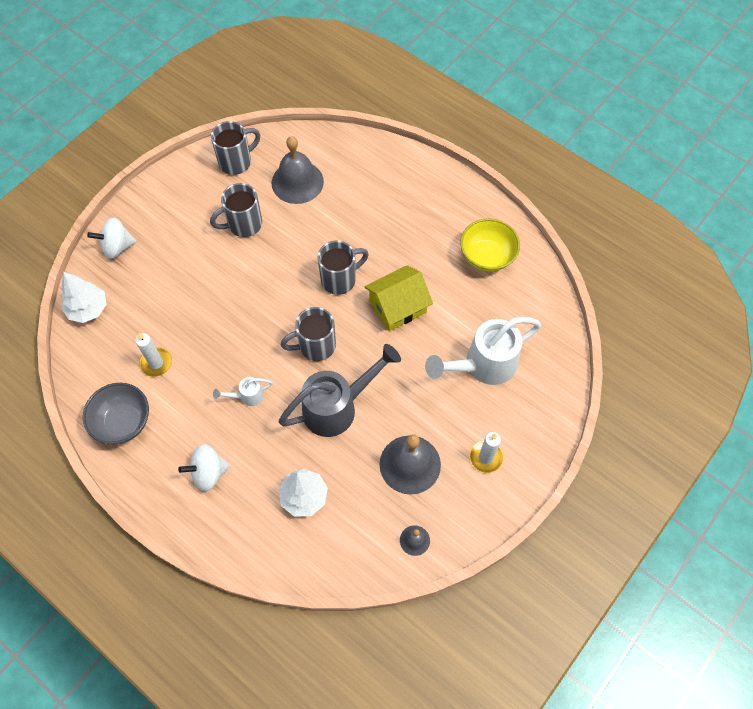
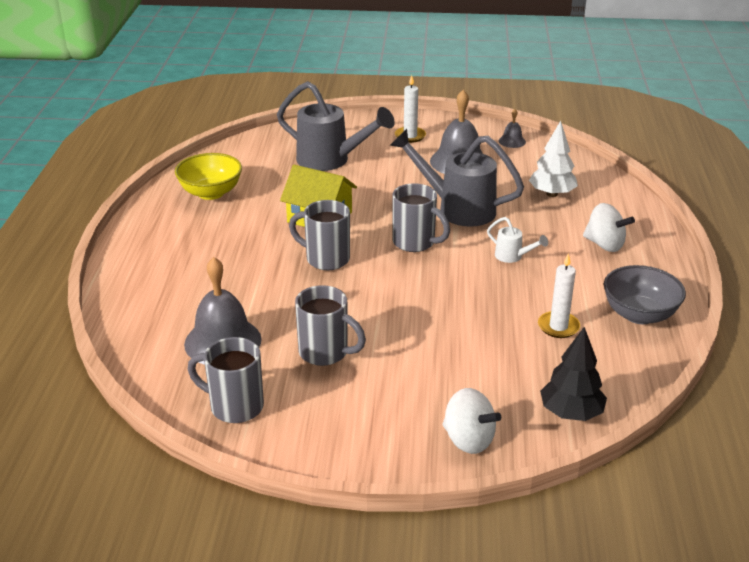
camera: 125 degrees left, 30 degrees down
(88, 309) = (571, 413): white tree -> black tree
(482, 365) = (331, 160): white watering can -> grey watering can

